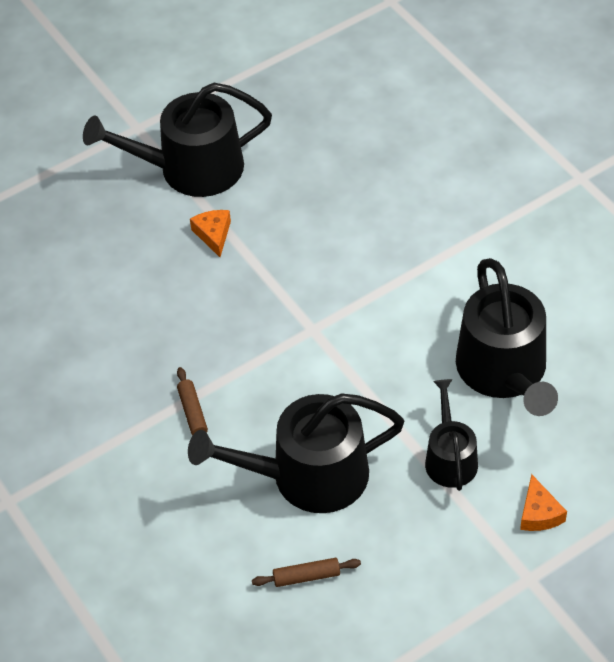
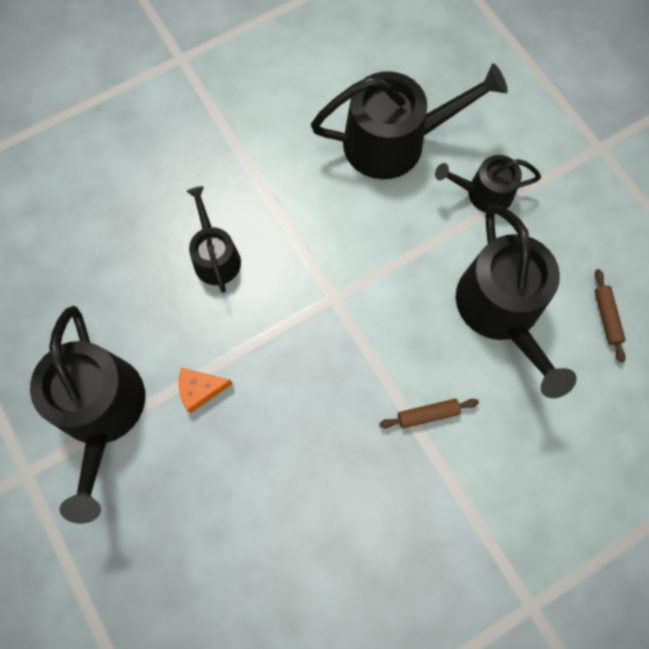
camera: 90 degrees left, 20 degrees up
(350, 231) = (215, 256): none -> black watering can
(539, 513) = (538, 133): orange cheese -> none

